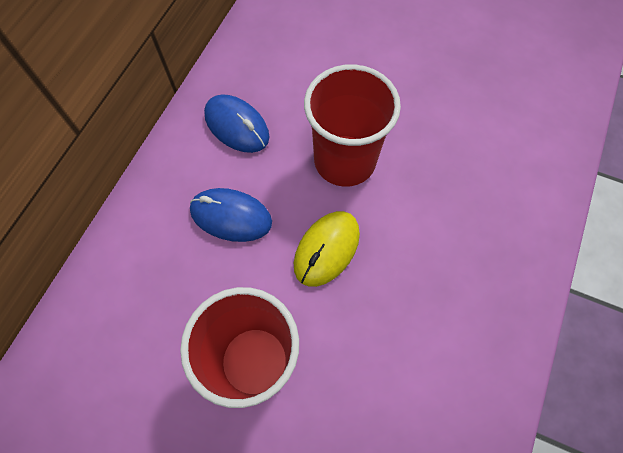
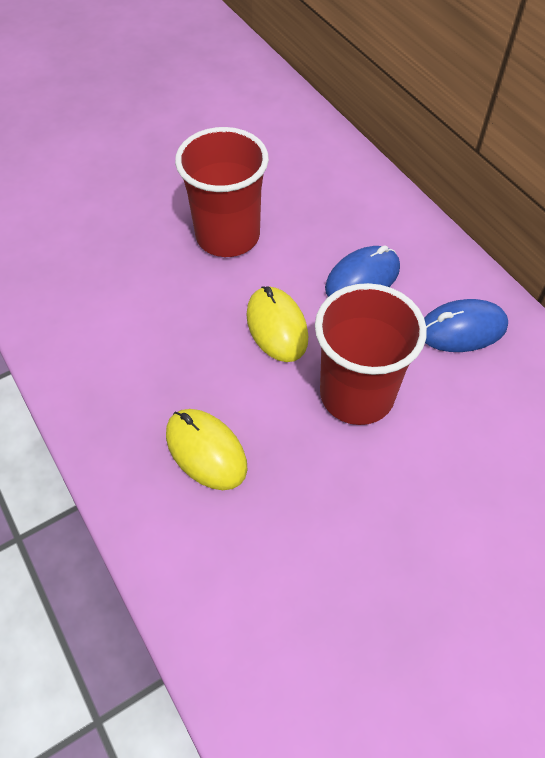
camera: 125 degrees right, 10 degrees down
(465, 226) = (206, 450): none -> yellow mouse

